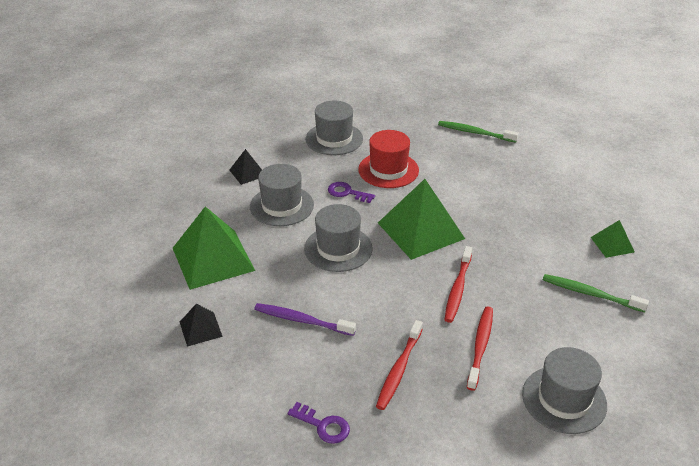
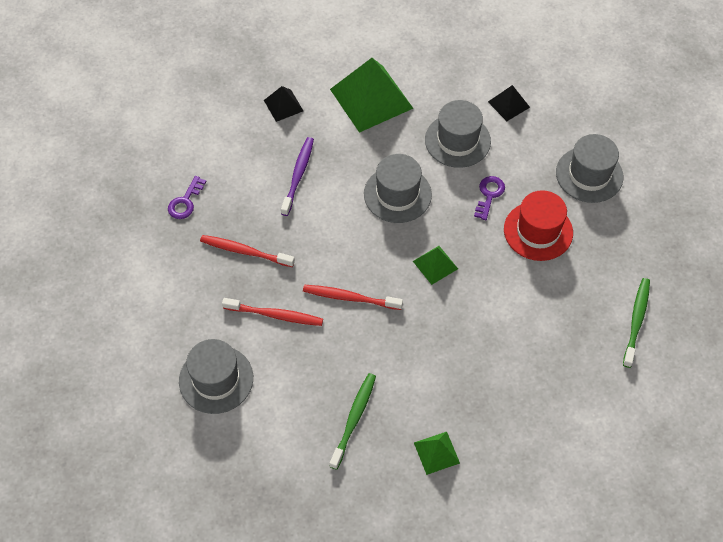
camera: 85 degrees right, 20 degrees up
(421, 230) = (435, 265): green pyramid -> green pyramid, size x0.49

